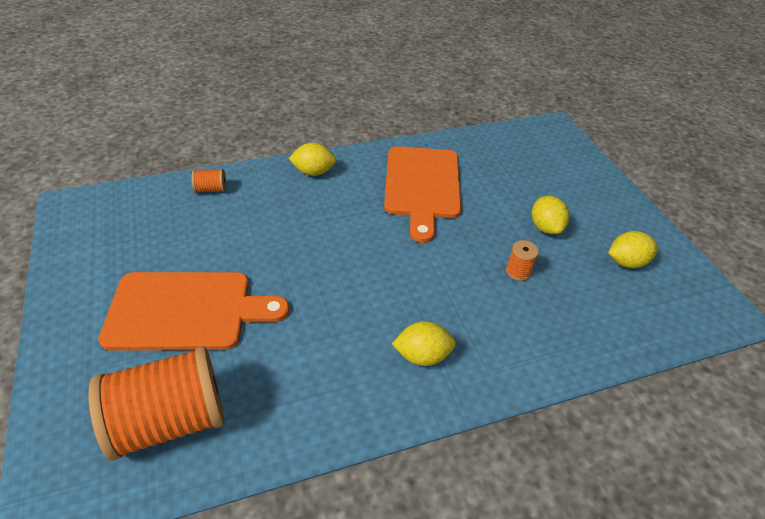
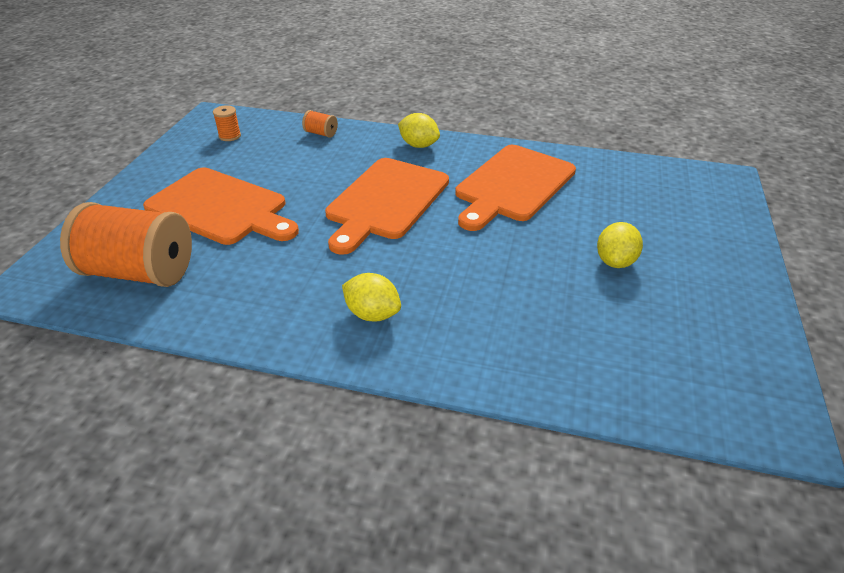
camera: 35 degrees right, 5 degrees down
(336, 241) = (386, 201): none -> orange cutting board
(518, 271) = (541, 287): orange spool -> orange spool (230, 136)
(626, 262) = (686, 327): yellow lemon -> none

